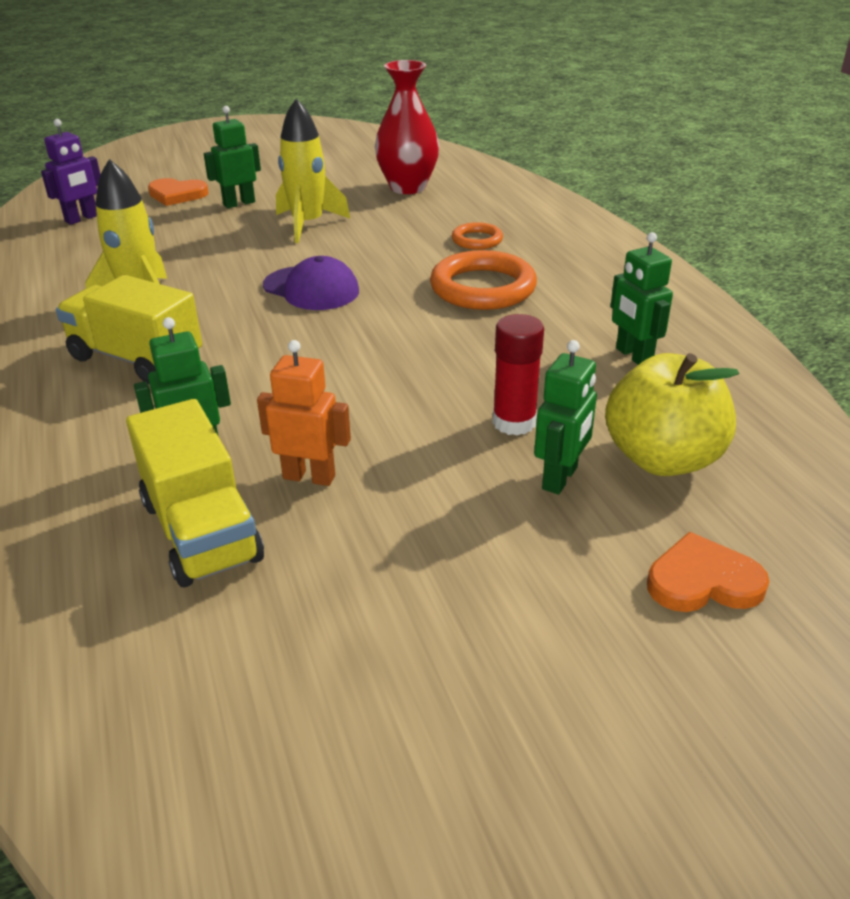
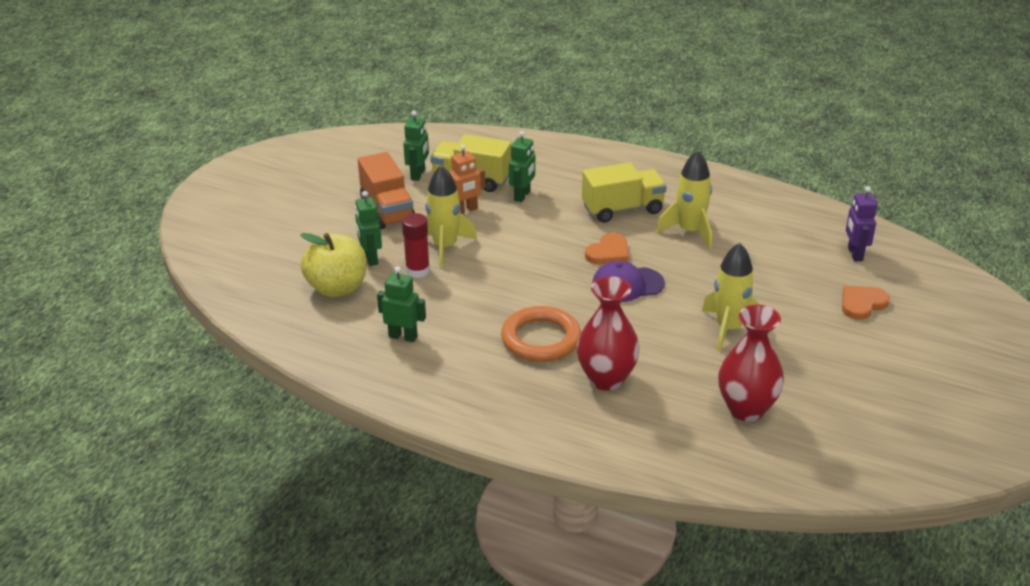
camera: 135 degrees right, 0 degrees up
(239, 203) = (809, 320): green robot -> green robot (418, 174)
(423, 557) = (387, 210): none -> orange truck
(429, 435) = (445, 247): none -> yellow rocket
(477, 240) = (606, 379): orange ring -> red vase
(703, 581) = (284, 251): orange heart -> orange heart (608, 252)

